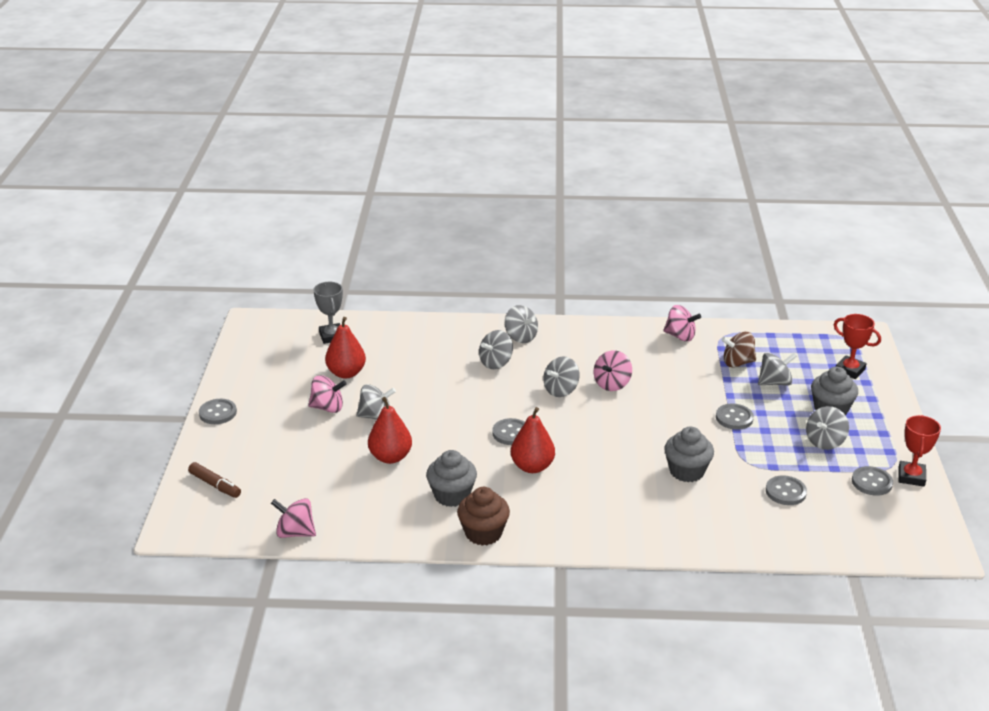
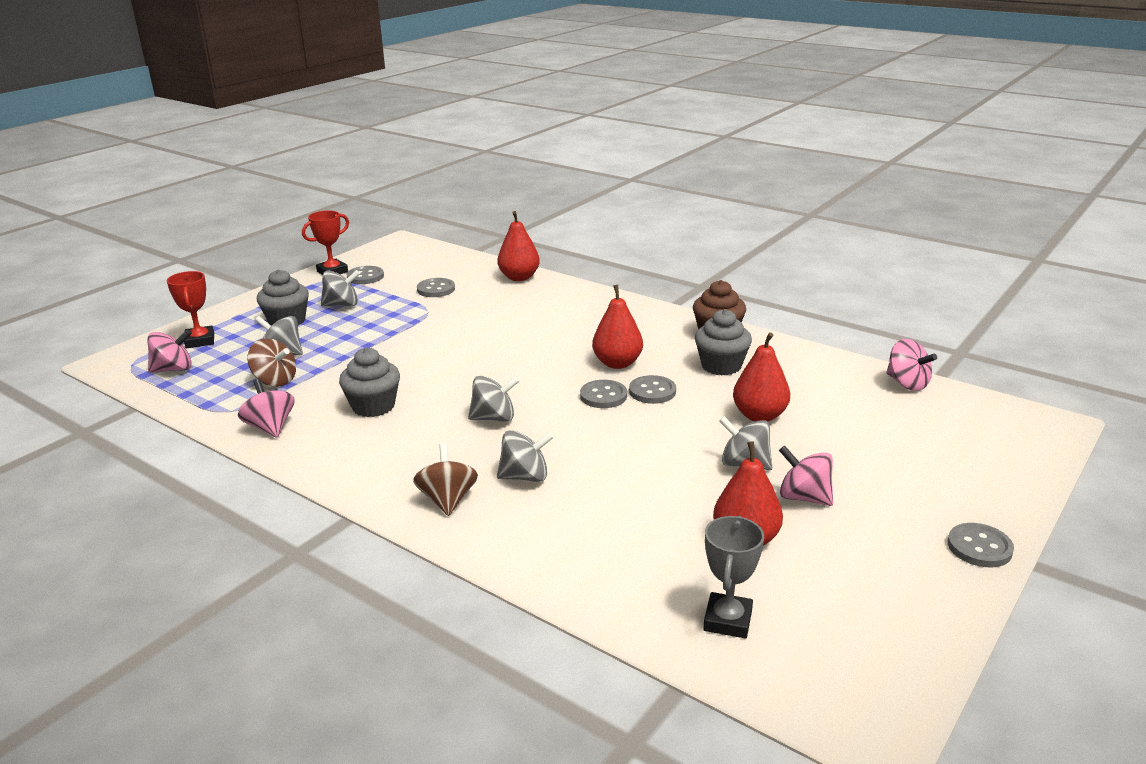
camera: 145 degrees left, 5 degrees down
(215, 485) = (996, 453): brown marker -> none
(521, 337) = (448, 500): grey spinning top -> brown spinning top
(612, 384) = (432, 405): pink spinning top -> pink spinning top (173, 369)
(686, 471) = (486, 321): grey cupcake -> grey cupcake (373, 406)
(734, 418) = (376, 341): grey button -> grey button (652, 391)
(740, 541) = (519, 277): none -> red pear

